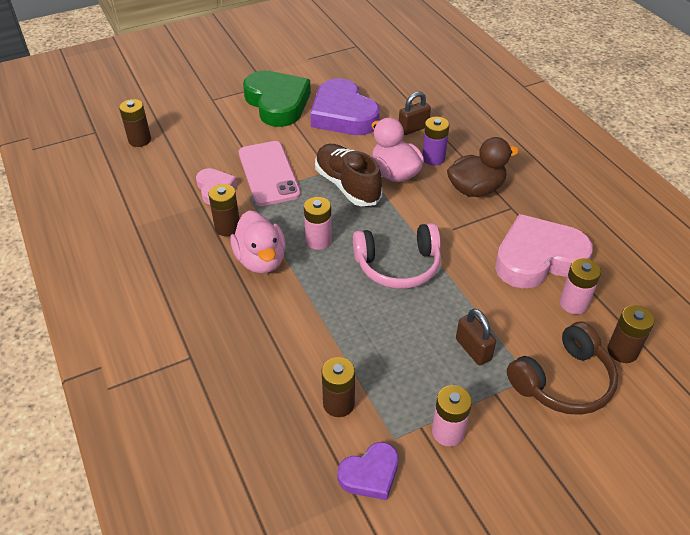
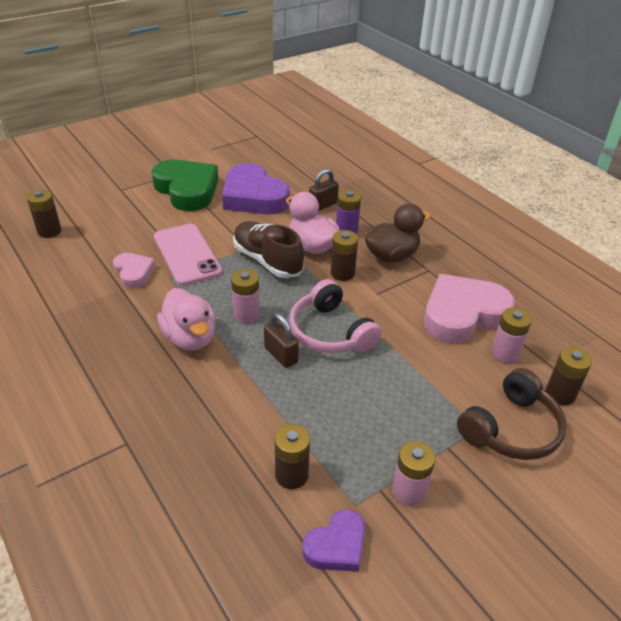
camera: 10 degrees left, 5 degrees down
(227, 227) = (151, 309): brown battery -> brown battery (342, 273)
(398, 266) = (330, 332): pink headphones -> pink headphones turned 75 degrees clockwise
(473, 349) = (418, 406): brown padlock -> brown padlock (281, 355)

